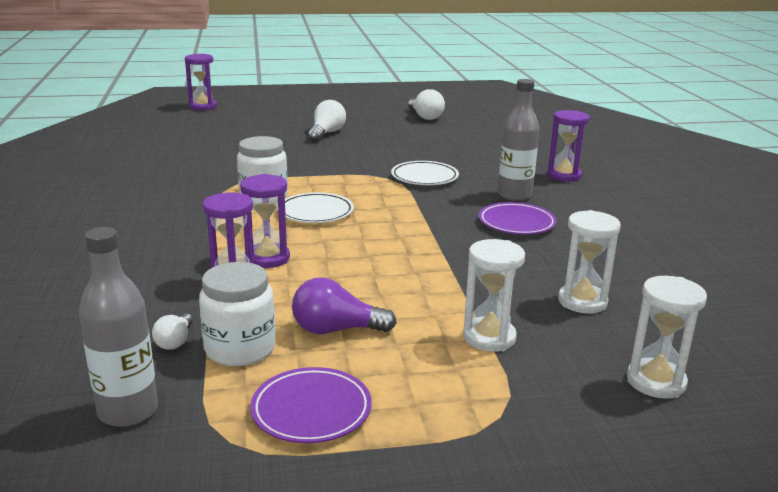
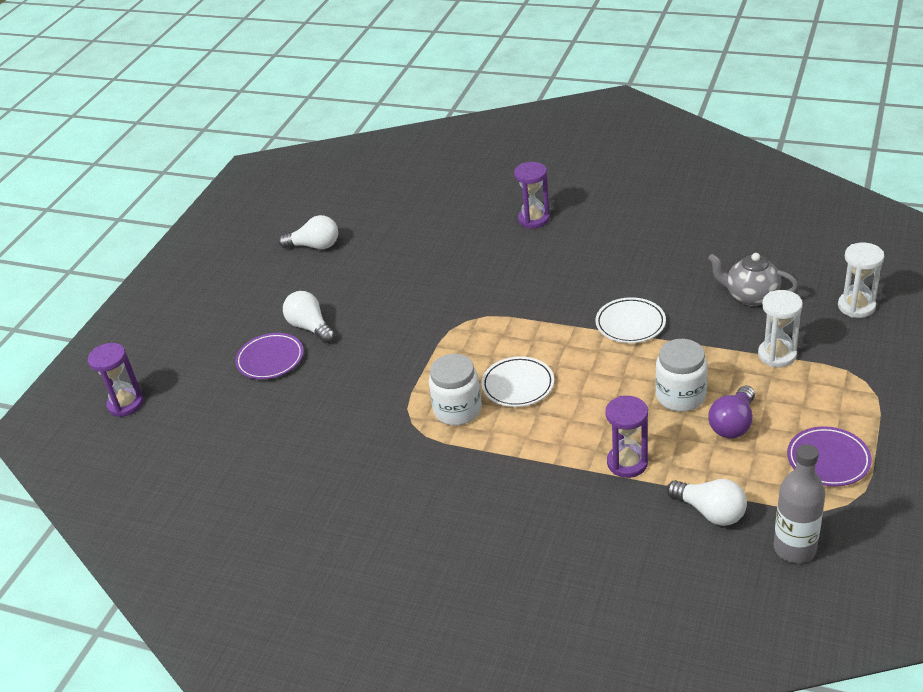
camera: 55 degrees left, 15 degrees up
(175, 341) = (710, 512): white light bulb -> white light bulb, size x1.70
(240, 349) = (737, 479): white jar -> white jar (680, 396)
(267, 258) = (596, 435): purple hourglass -> none
(424, 177) = (481, 298): white plate -> white plate (630, 324)
(514, 195) = (556, 261): grey bottle -> none
(516, 223) = (611, 280): purple plate -> purple plate (270, 359)
(582, 301) = (750, 296): white hourglass -> grey teapot

